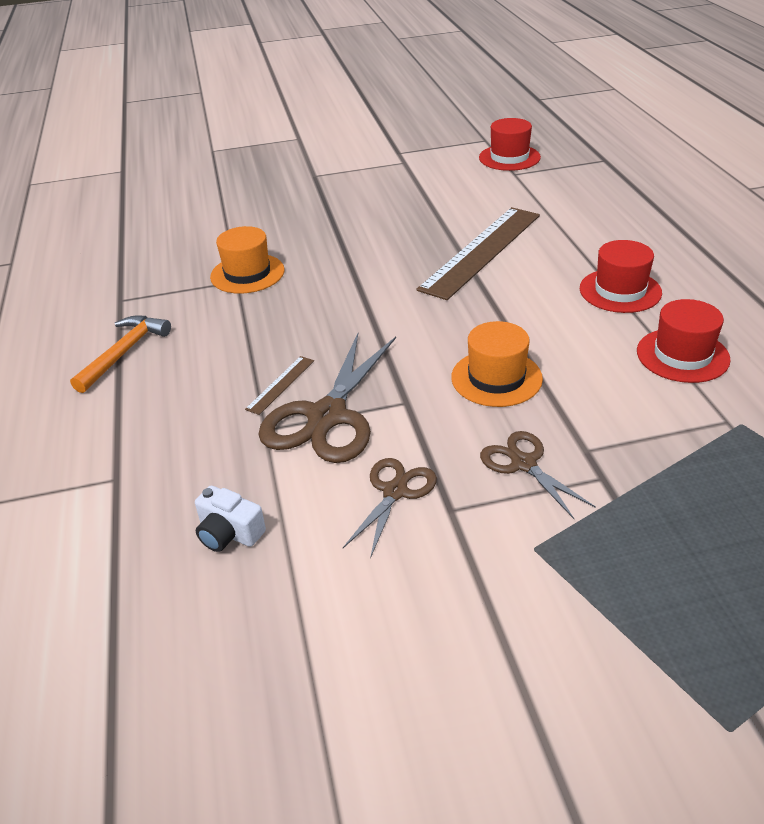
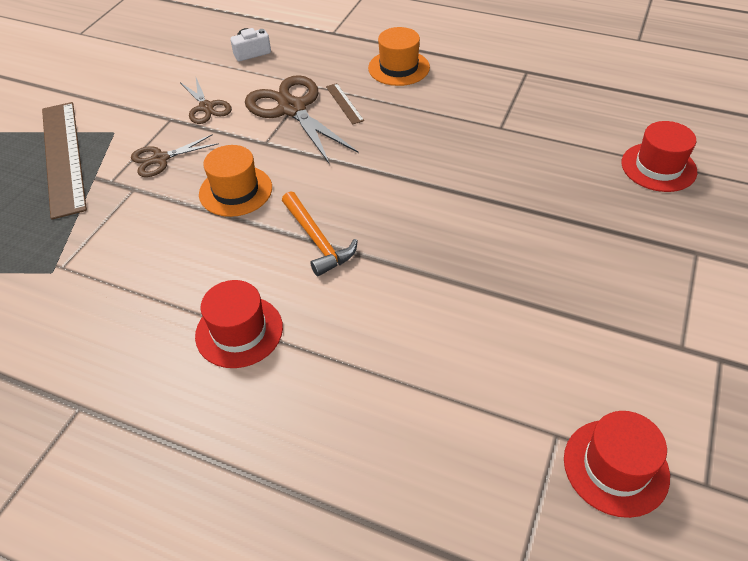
camera: 125 degrees right, 10 degrees up
(124, 353) = (452, 58): orange hammer -> orange hammer (317, 240)
(247, 273) = (507, 136): orange hat -> orange hat (399, 68)
(482, 251) = (401, 284): brown ruler -> brown ruler (63, 157)
(523, 463) = (160, 159): brown scissors -> brown scissors turned 150 degrees clockwise
(682, 355) = (131, 300): red hat -> red hat (658, 167)

